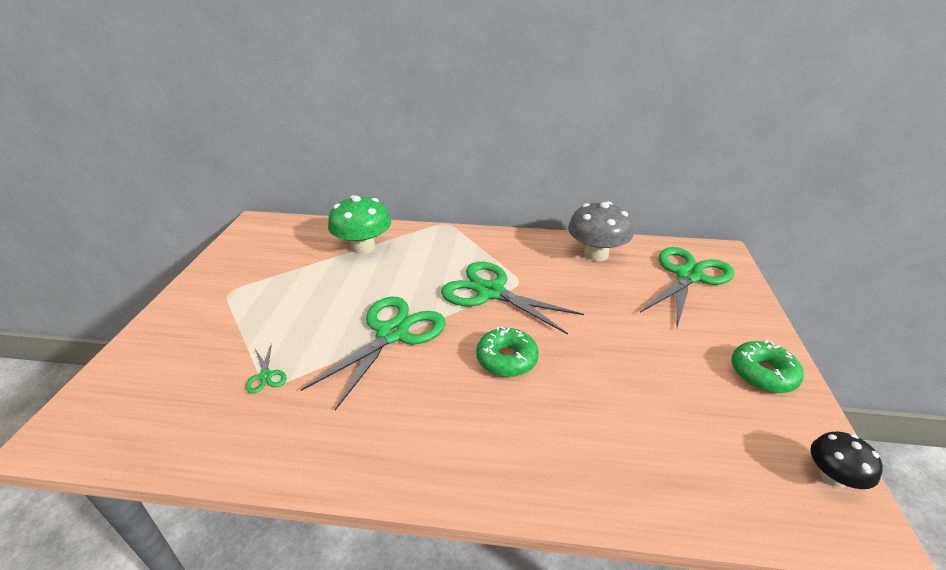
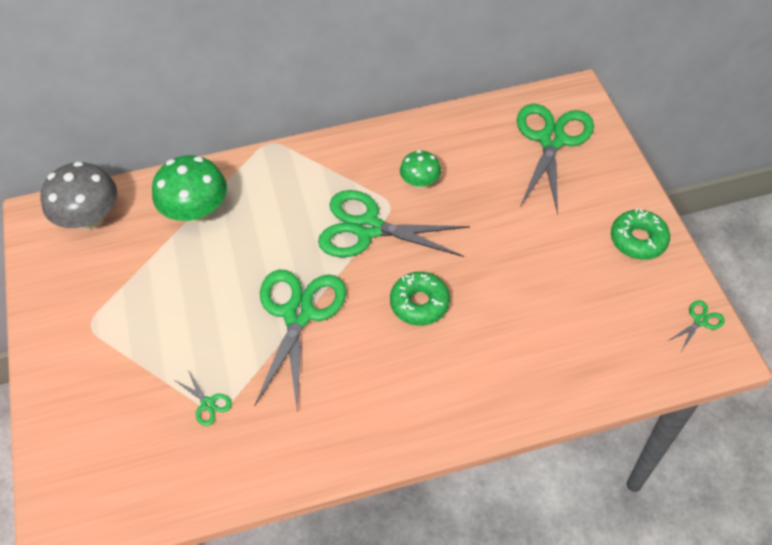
camera: 20 degrees left, 20 degrees up
(553, 274) = (420, 182): none -> green mushroom
(596, 254) = (453, 138): grey mushroom -> grey mushroom (90, 218)
(833, 477) = (700, 321): black mushroom -> green scissors

